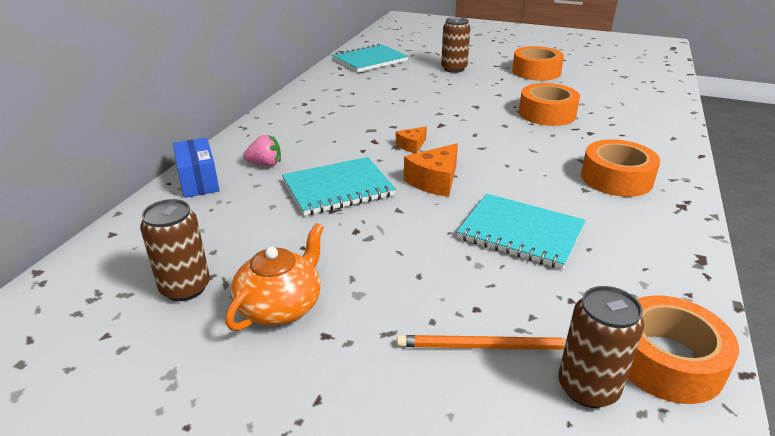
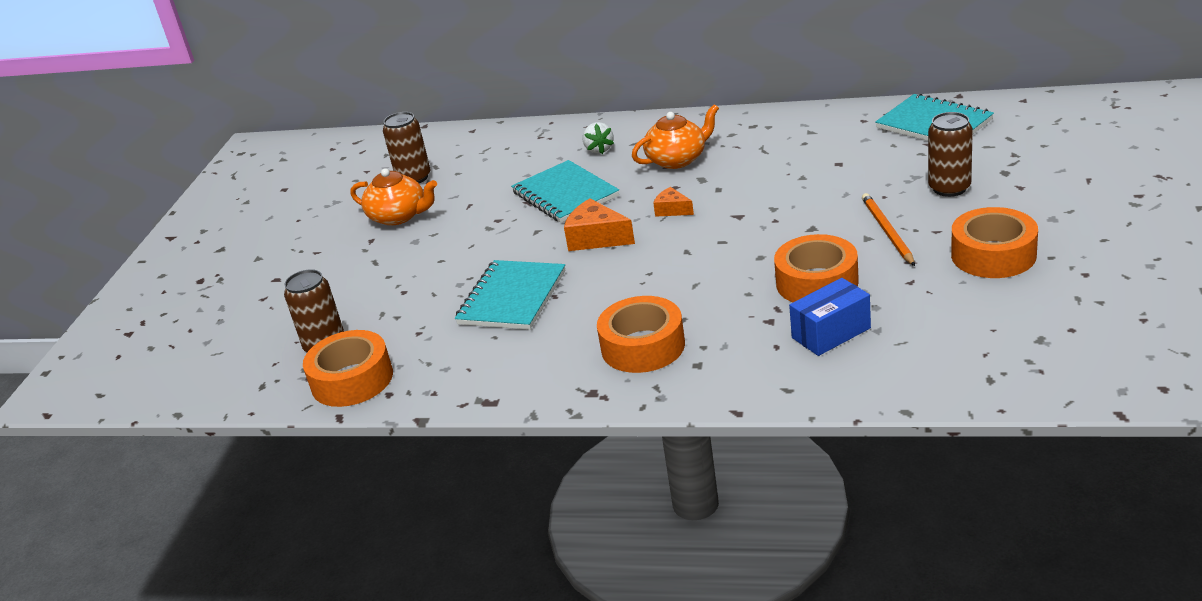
camera: 85 degrees right, 0 degrees up
(199, 181) = (557, 132): blue box -> blue box (831, 333)
(265, 164) = (599, 149): pink strawberry -> white strawberry
(327, 134) = (677, 159): none -> orange teapot
(484, 346) = (363, 301): orange pencil -> orange pencil (887, 231)

